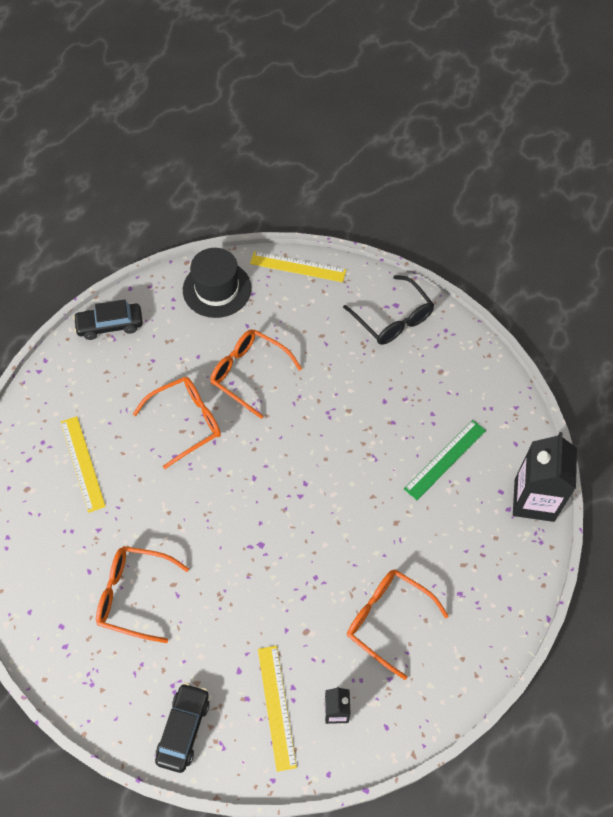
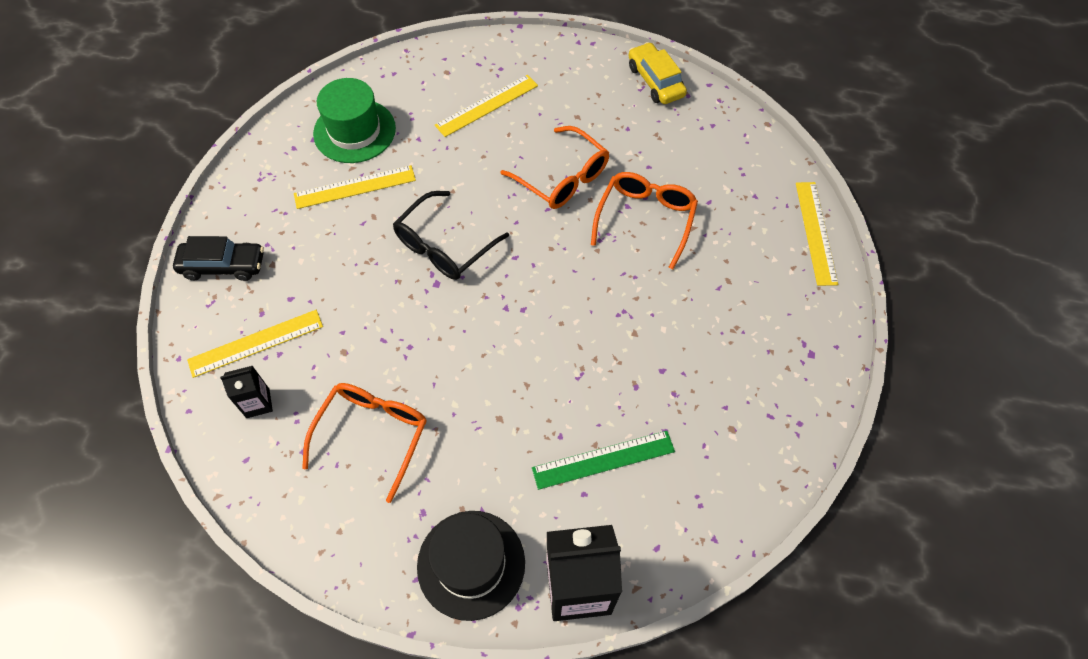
camera: 75 degrees right, 0 degrees up
(66, 585) = (354, 131): none -> green hat
(110, 325) = (655, 81): black car -> yellow car
(134, 595) = (355, 187): orange glasses -> yellow ruler
(217, 289) = (745, 161): black hat -> black hat (471, 564)
(393, 319) = (788, 355): black glasses -> black glasses (444, 246)
(445, 459) = (603, 459): green ruler -> green ruler turned 45 degrees counterclockwise

